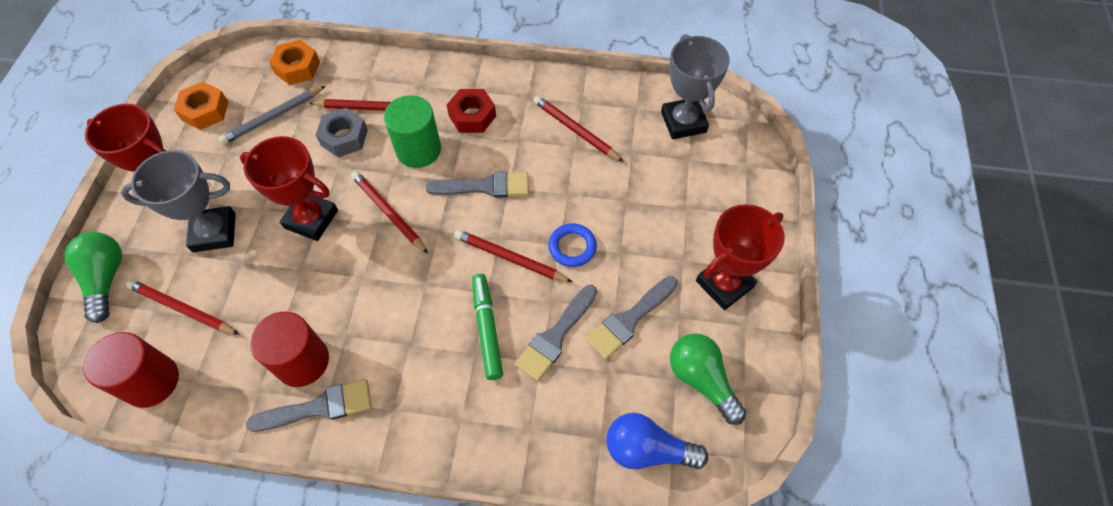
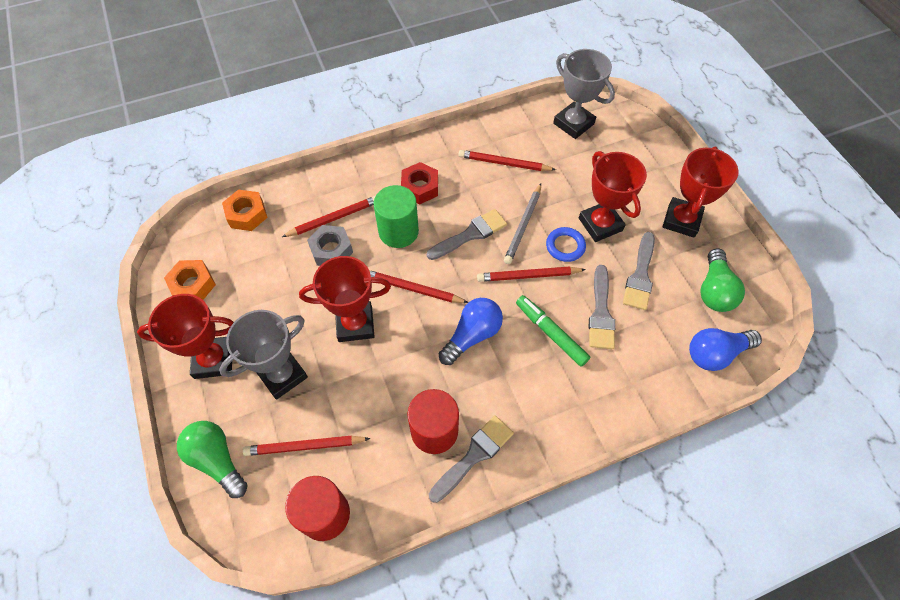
camera: 30 degrees left, 0 degrees up
(272, 117) = (258, 262): grey pencil -> grey pencil (523, 225)
(408, 288) = (472, 335): none -> blue light bulb
(628, 243) = (600, 224): none -> red trophy
(701, 380) = (714, 290): green light bulb -> green light bulb turned 105 degrees counterclockwise

